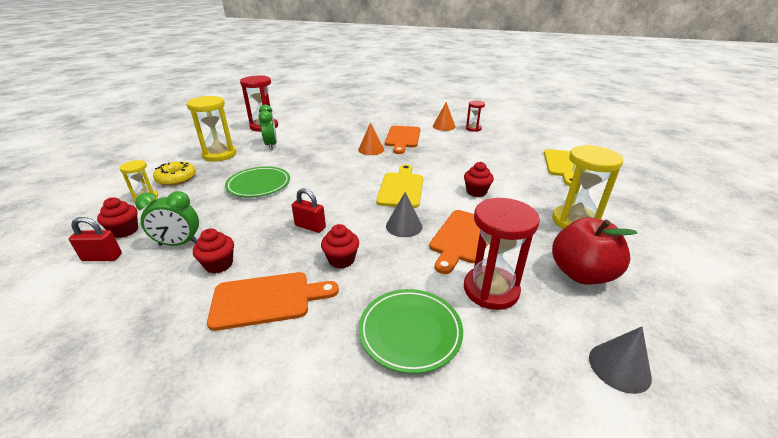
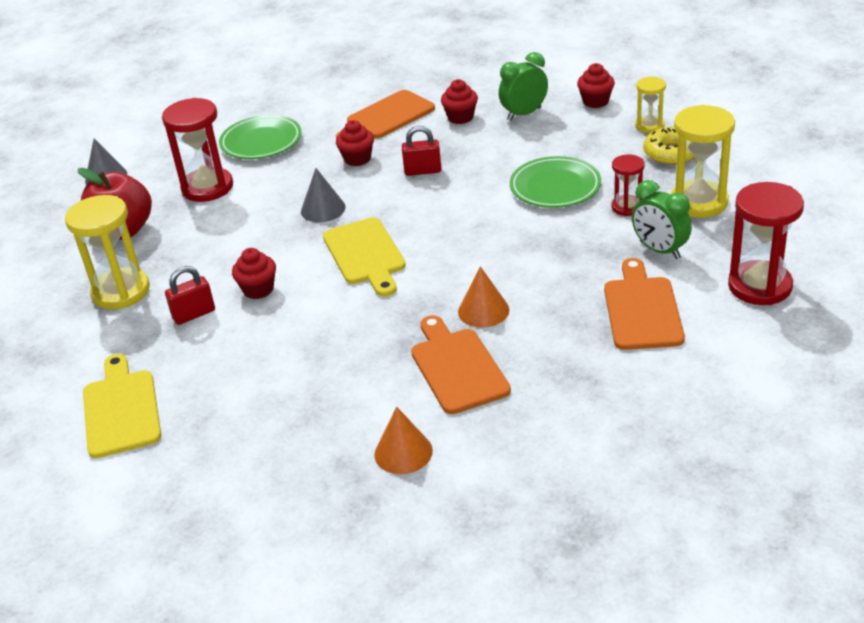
camera: 155 degrees right, 5 degrees up
(102, 257) = (567, 85): red padlock -> red padlock (194, 314)
(462, 238) = (251, 221): orange cutting board -> orange cutting board (642, 309)
(473, 128) = (331, 472): red hourglass -> red hourglass (627, 207)

